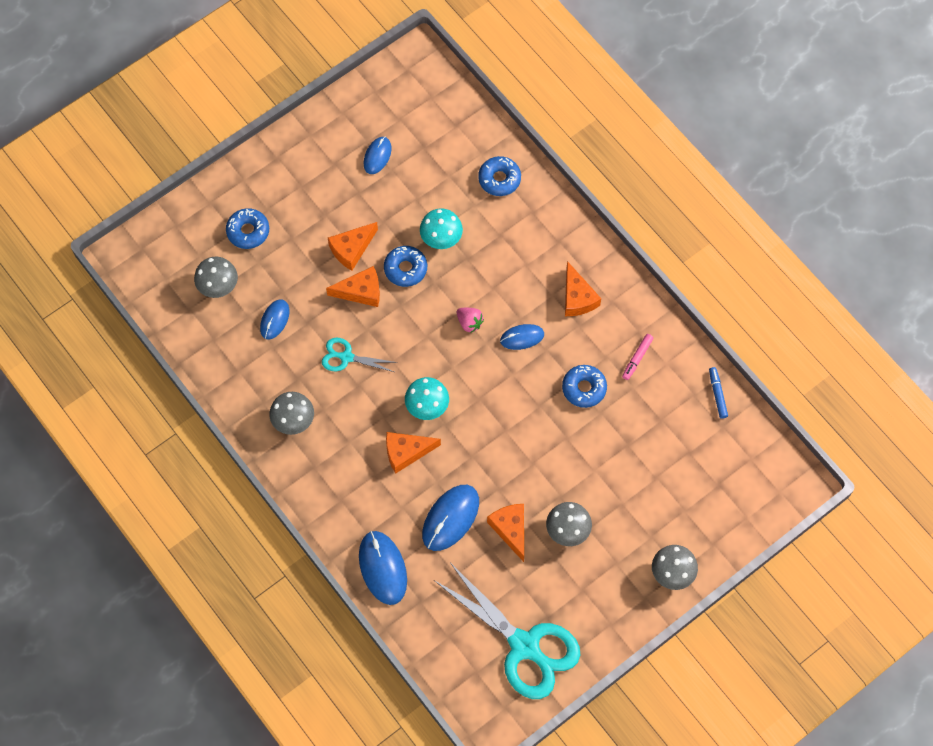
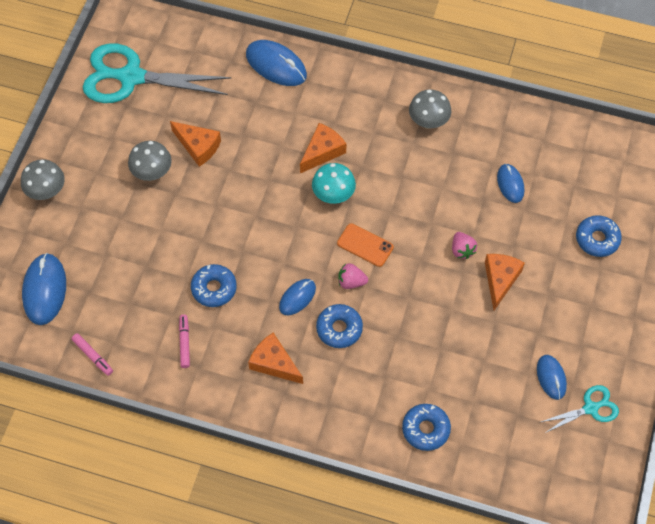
camera: 145 degrees right, 5 degrees down
(218, 286) = (578, 181): grey mushroom -> none
(346, 357) = (428, 192): turquoise scissors -> turquoise scissors (590, 408)
(361, 291) = (462, 250): orange cheese -> pink strawberry
(405, 269) = (441, 292): blue donut -> blue donut (339, 329)
(435, 345) = (365, 245): none -> orange phone
(441, 238) = (433, 339): turquoise mushroom -> none
(450, 518) = (251, 127): blue mouse -> blue mouse (44, 290)
(717, 394) = (93, 356): blue marker -> pink marker

